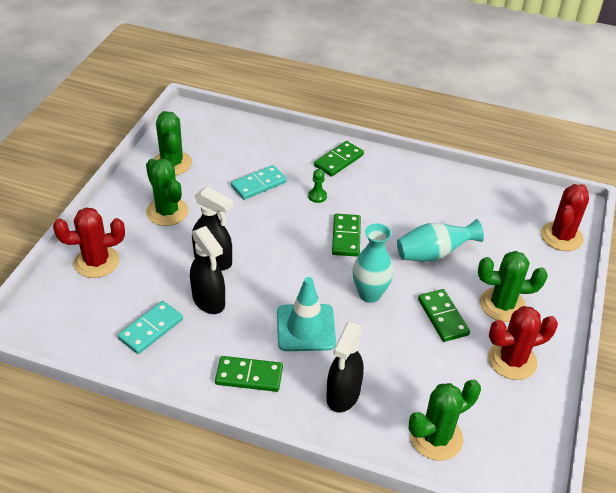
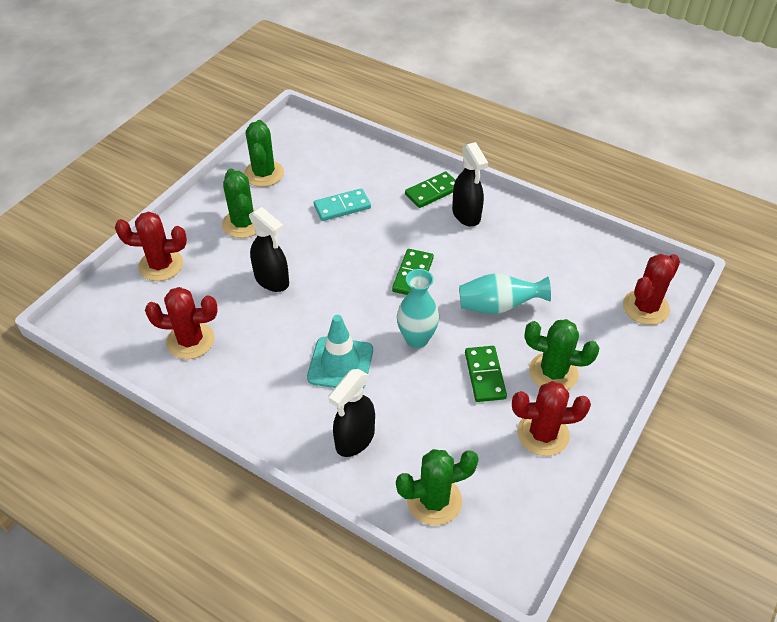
camera: 15 degrees right, 5 degrees up
(151, 329) = (190, 341): turquoise domino -> red cactus
(209, 301) = (254, 321): black spray bottle -> black spray bottle (466, 215)
(249, 376) = (269, 403): green domino -> none
(317, 196) = (397, 227): green pawn -> none

